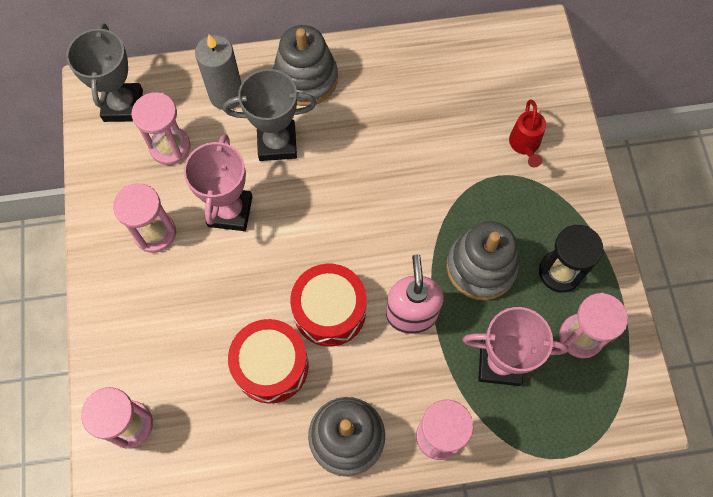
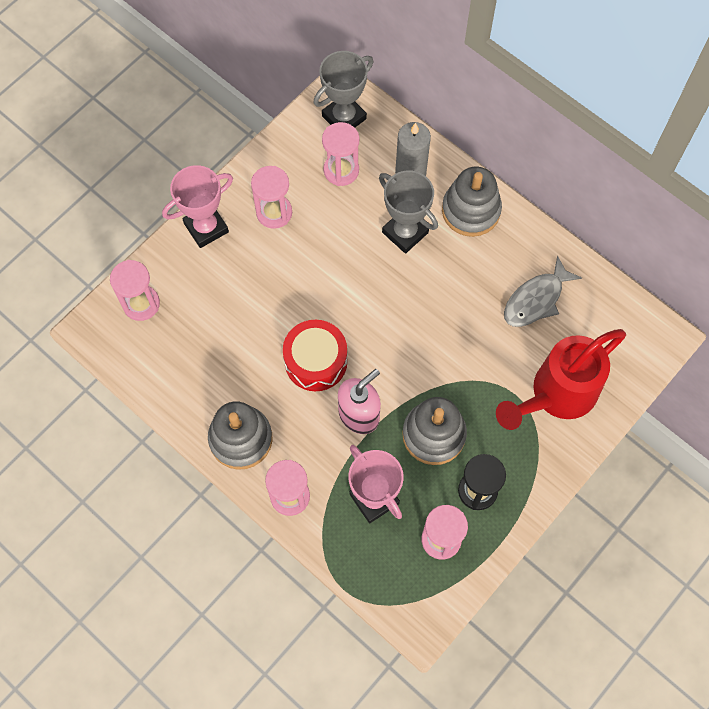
camera: 50 degrees right, 0 degrees up
(230, 211) = (329, 244): pink trophy -> pink trophy (206, 227)
(271, 366) = (248, 355): red drum -> none
(429, 94) = (536, 299): none -> grey fish
(524, 146) = (556, 395): red watering can -> red watering can, size x2.20

